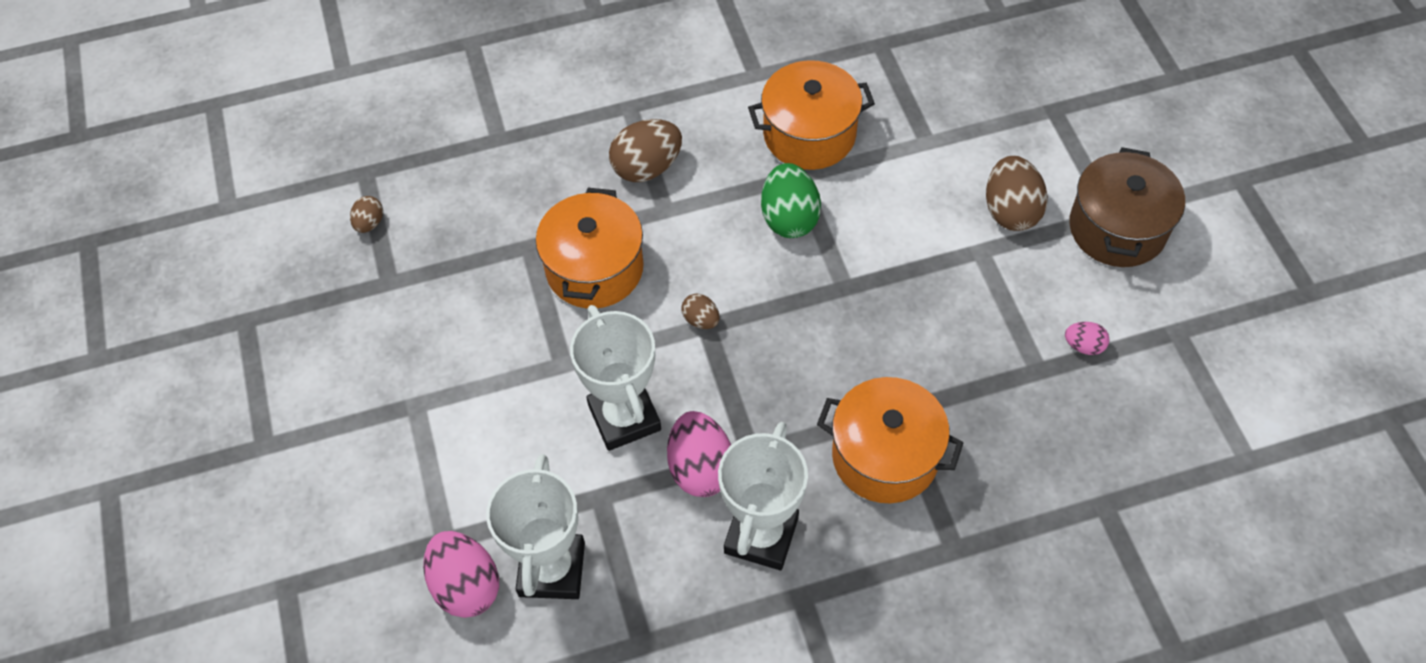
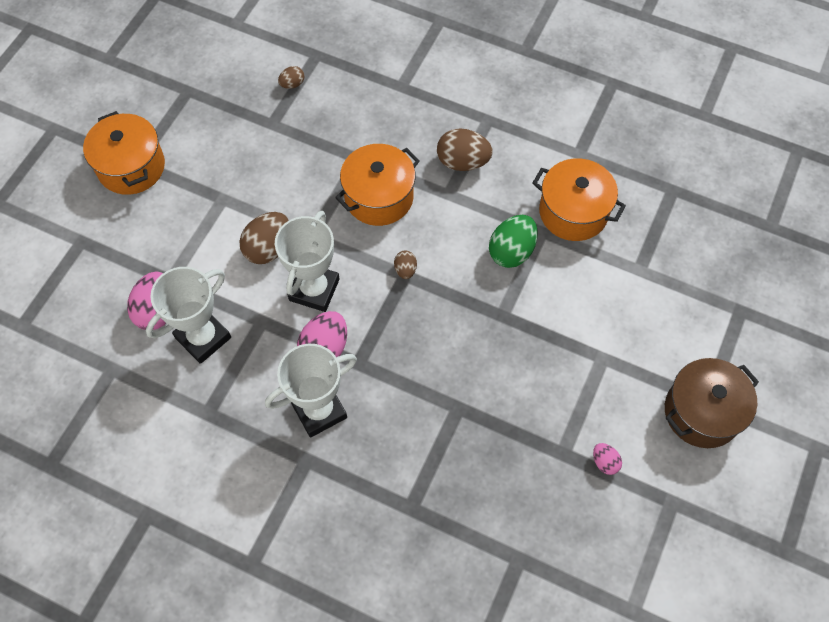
camera: 40 degrees right, 5 degrees up
(885, 456) = (426, 426): orange pot -> orange pot (131, 167)
(1010, 211) = (646, 349): brown egg -> brown egg (268, 248)

